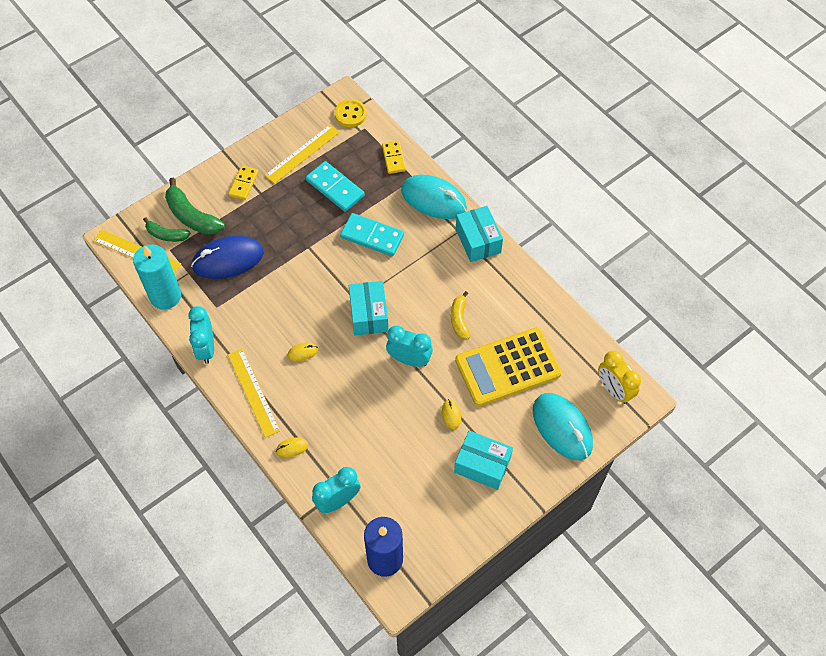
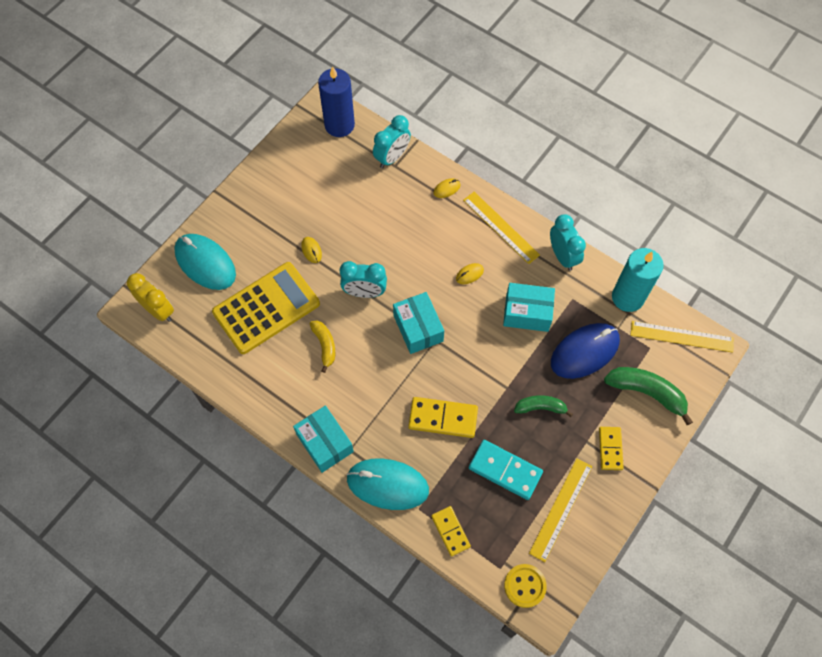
camera: 165 degrees right, 5 degrees up
(166, 235) = (662, 364): green banana -> green banana (540, 407)
(372, 236) = (443, 418): turquoise domino -> yellow domino
(482, 465) = (273, 214): turquoise box -> turquoise box (527, 313)

